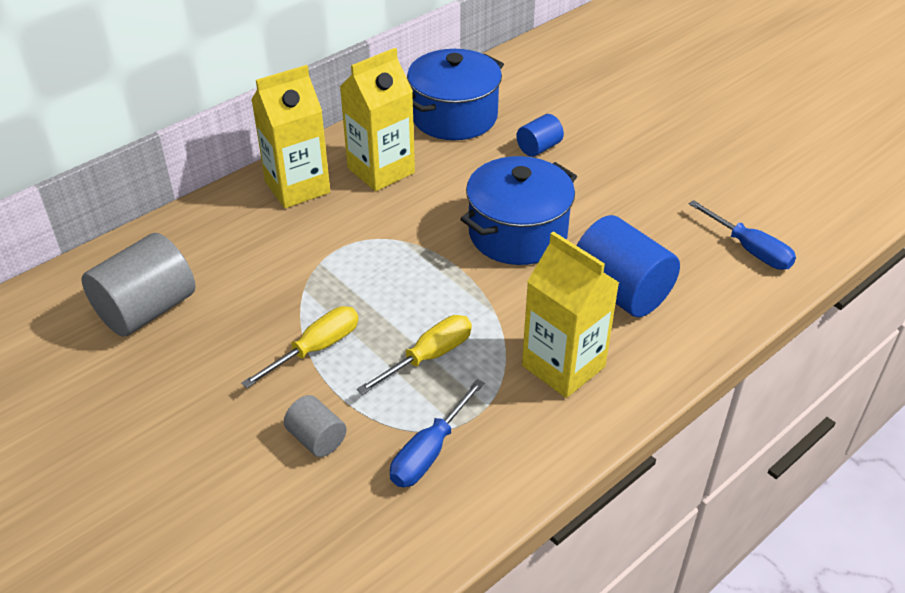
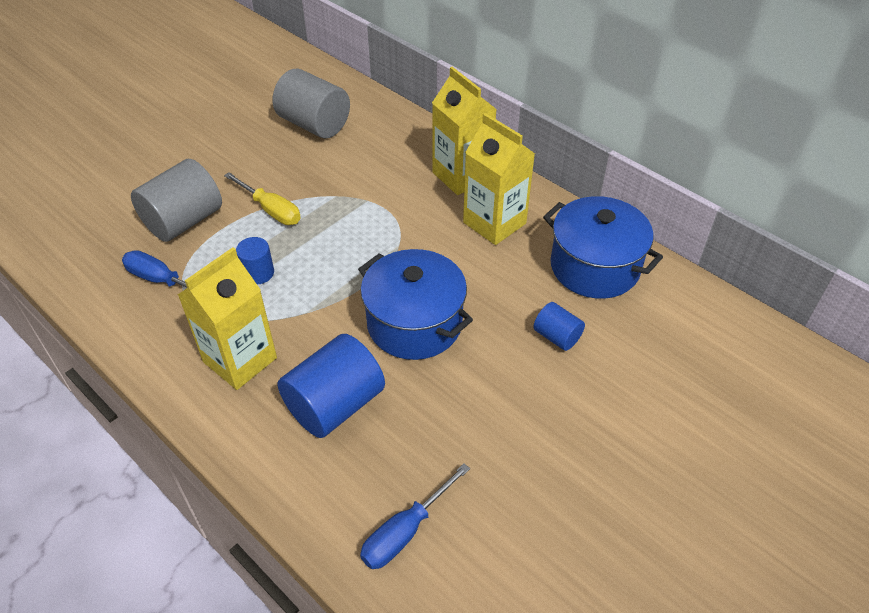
camera: 85 degrees right, 5 degrees up
(317, 439) = (184, 221): grey cylinder -> grey cylinder, size x1.92
(429, 356) = (258, 273): yellow screwdriver -> blue cylinder

